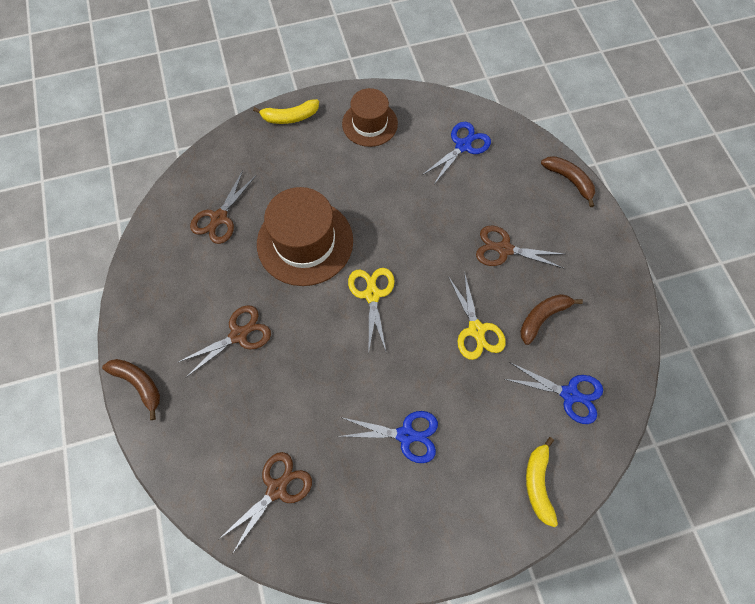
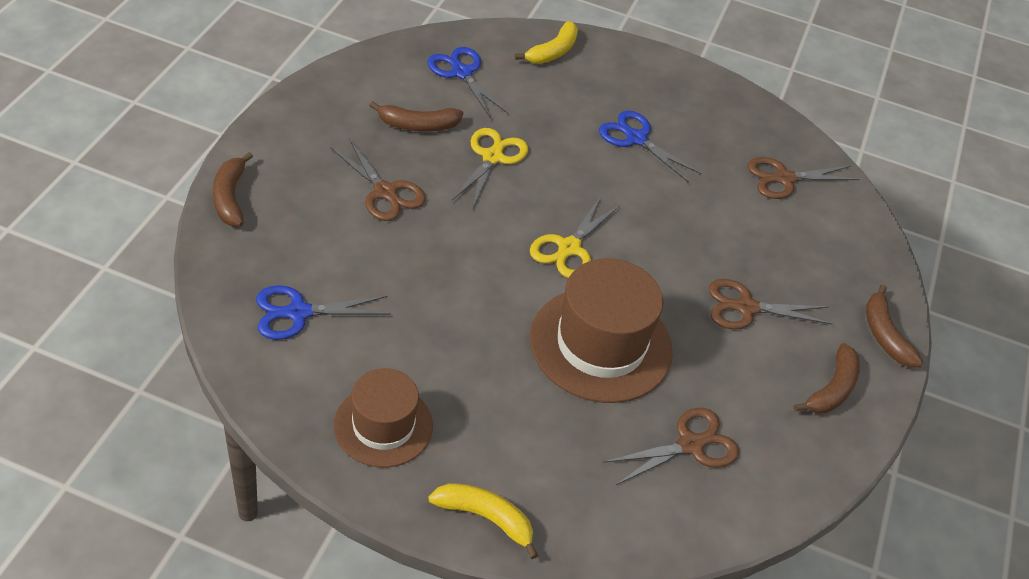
camera: 150 degrees left, 20 degrees down
(157, 313) = (832, 389): none -> brown banana

